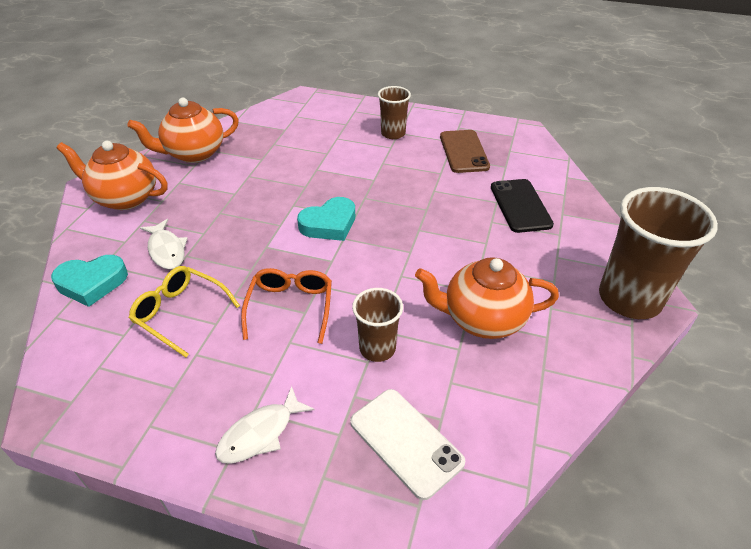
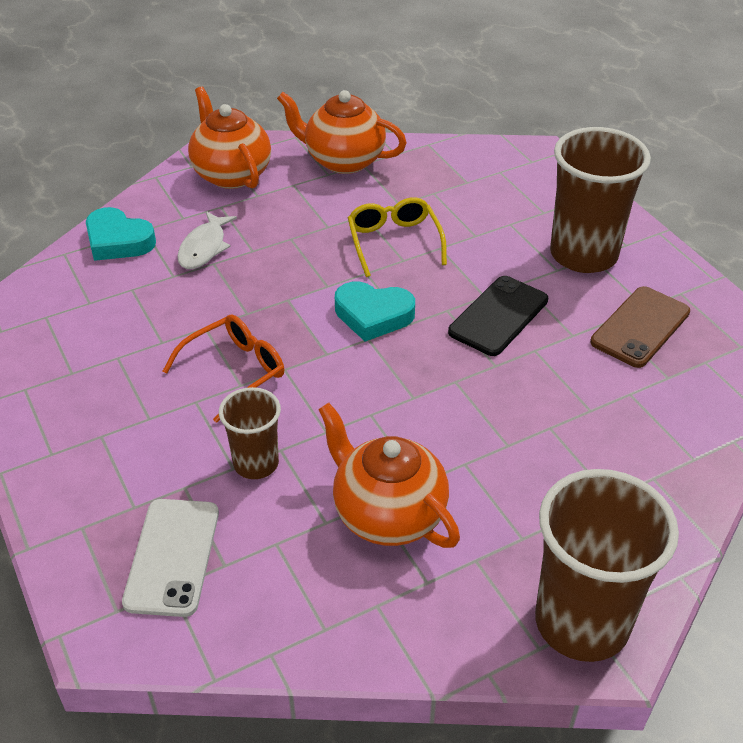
camera: 45 degrees right, 0 degrees up
(180, 313) = (147, 313): yellow glasses -> yellow glasses (394, 242)
(260, 433) = (83, 457): white fish -> none
(393, 133) = (583, 255): brown cup -> brown cup, size x1.83
(520, 206) = (613, 434): black phone -> black phone (498, 316)

